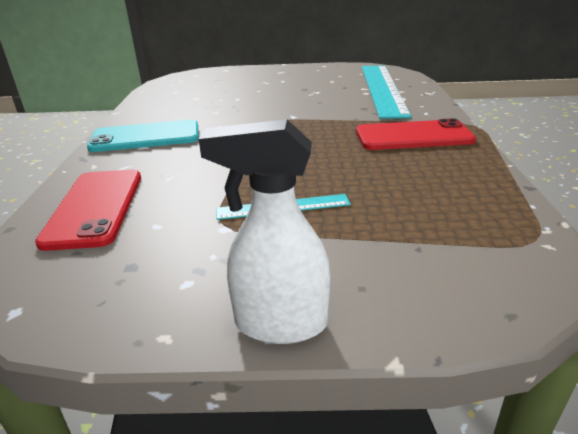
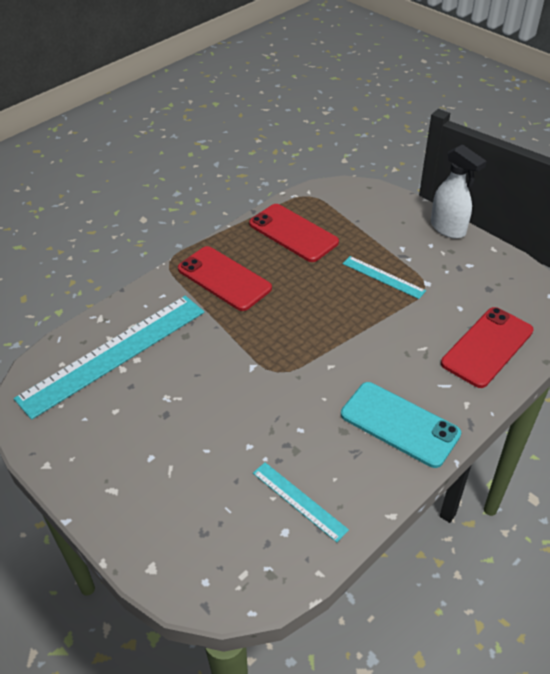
camera: 135 degrees left, 15 degrees up
(179, 98) = (299, 501): none -> turquoise ruler
(447, 192) = (293, 233): none -> red phone

